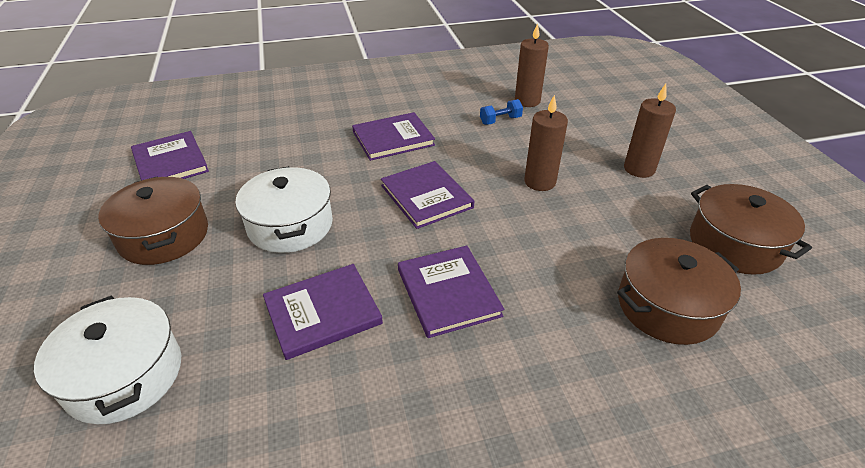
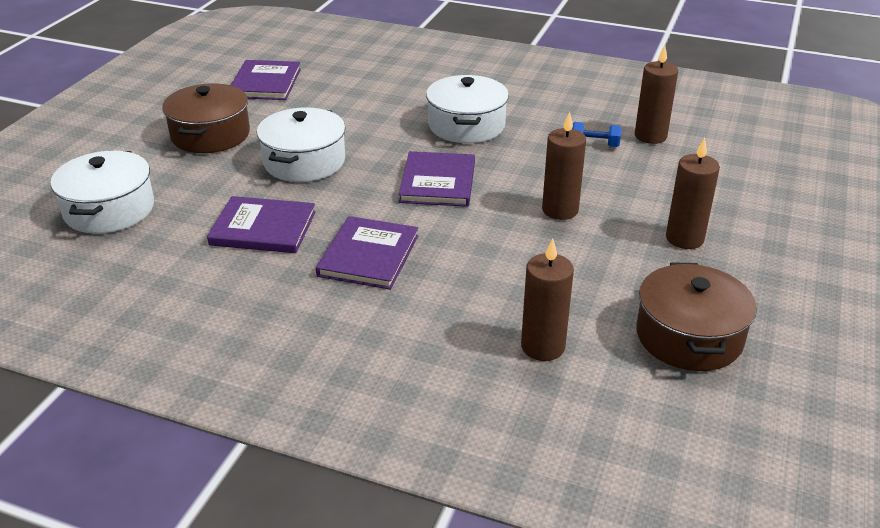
camera: 35 degrees right, 5 degrees down
(393, 138) = (466, 125): purple book -> white pot
(667, 306) = (542, 347): brown pot -> brown candle

